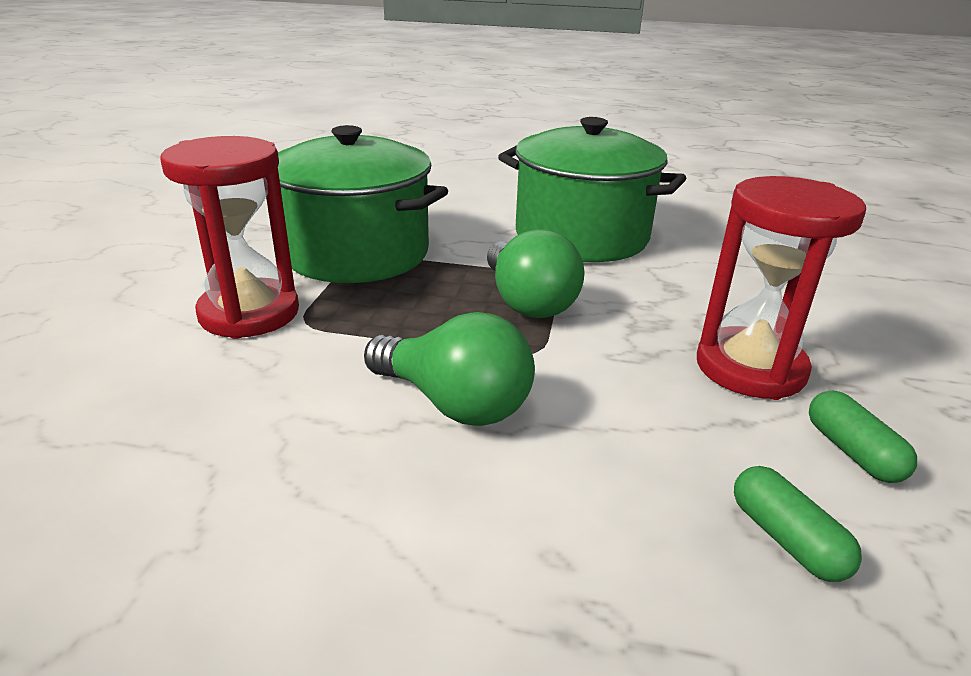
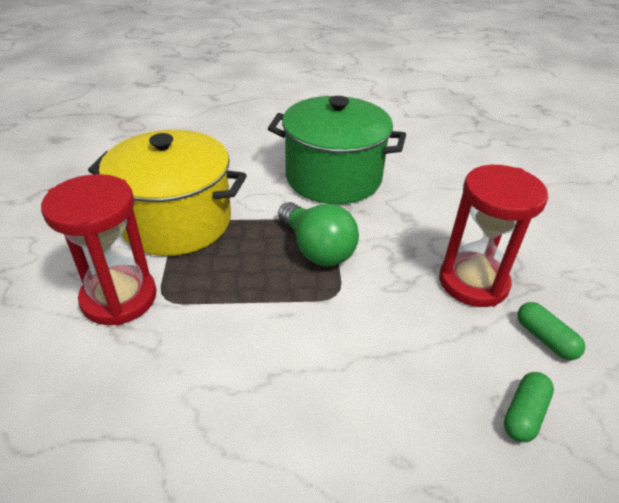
camera: 15 degrees left, 10 degrees up
(356, 253) = (176, 221): green pot -> yellow pot
(454, 403) = (299, 352): green light bulb -> none
(786, 539) = (524, 414): green capsule -> green capsule turned 75 degrees clockwise

